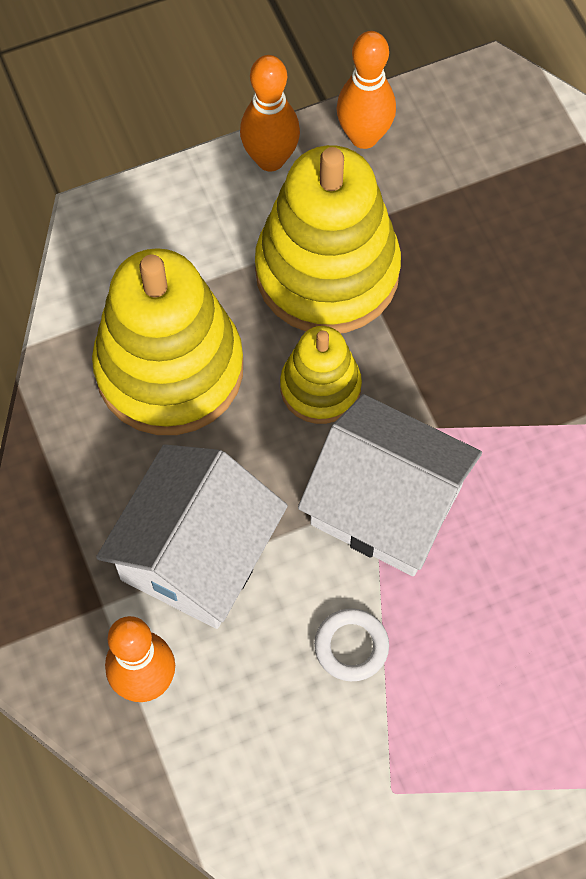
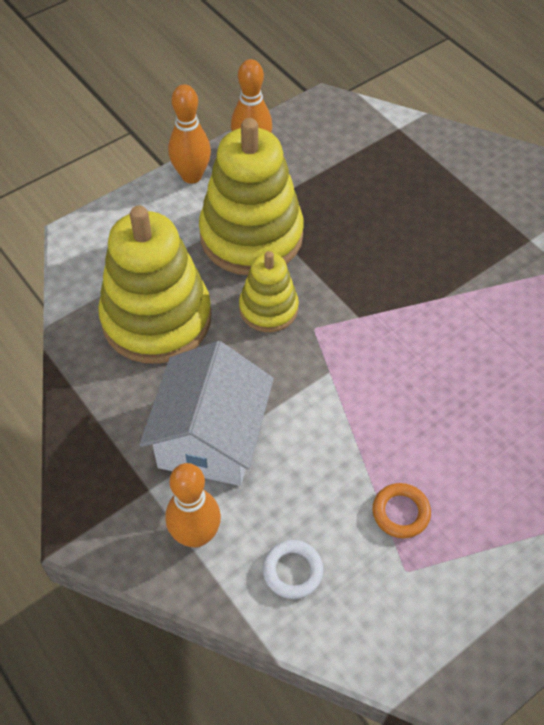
camera: 15 degrees left, 10 degrees down
(351, 646) = (343, 475): white ring -> white ring (292, 571)
(386, 505) = (338, 374): white house -> none
(409, 715) = (400, 512): none -> orange ring

